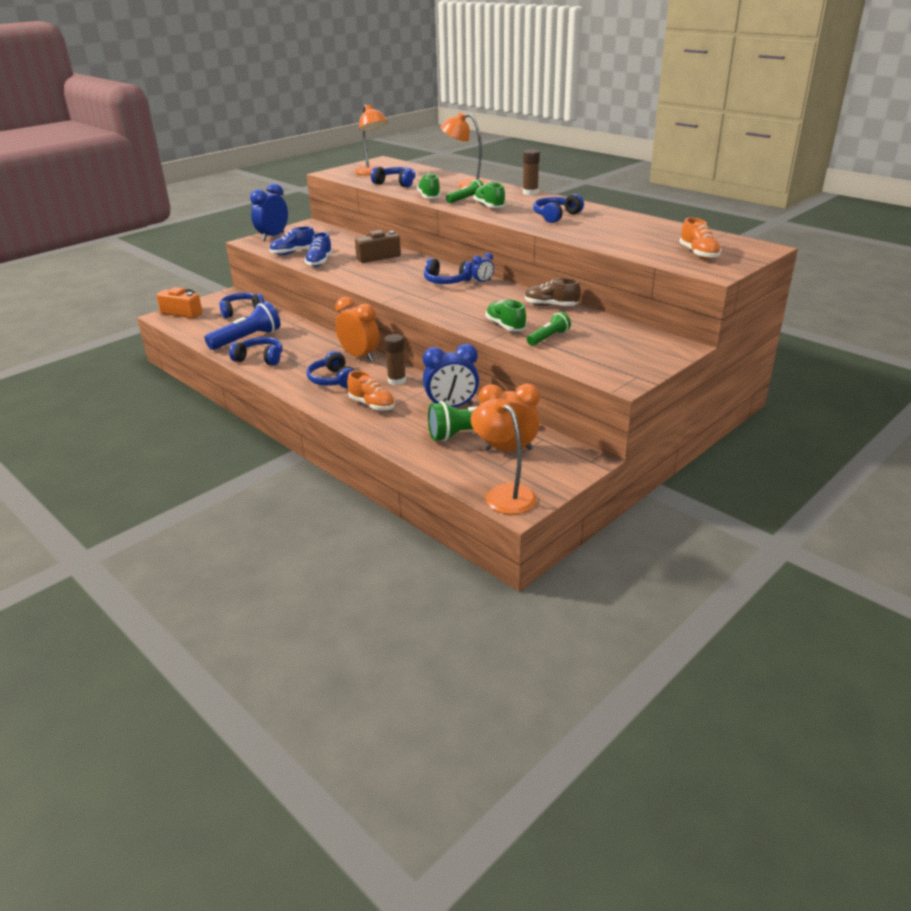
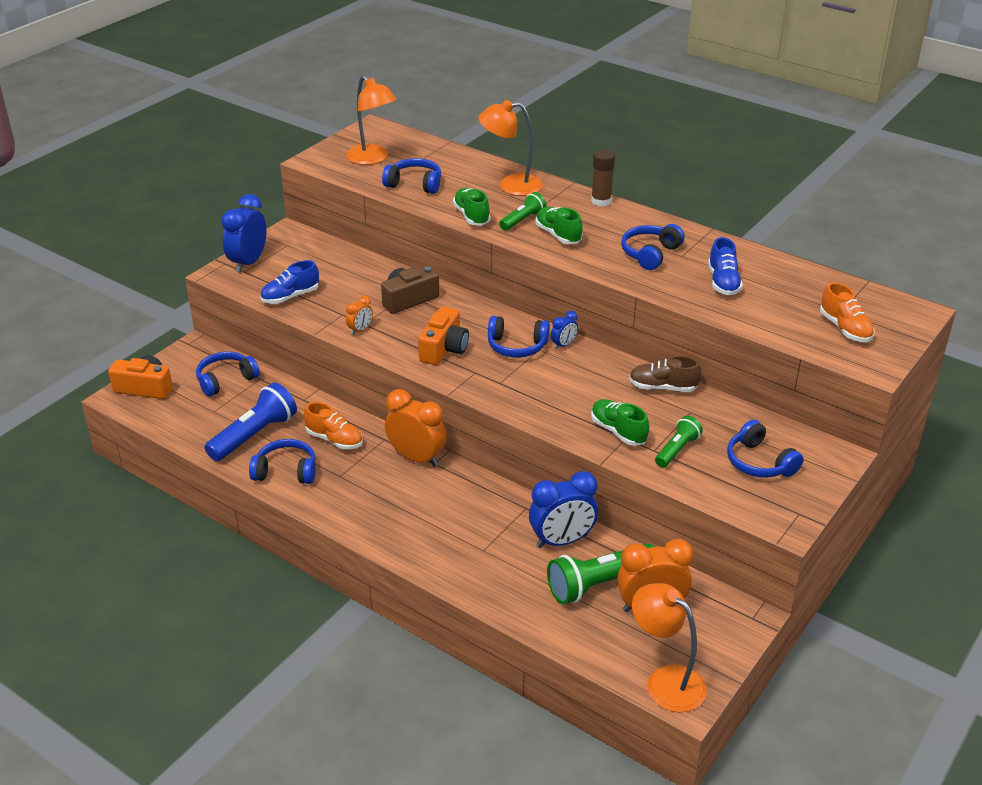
camera: 10 degrees left, 5 degrees up
(319, 262) = (334, 315): blue shoe -> blue shoe (723, 282)
(333, 380) = (396, 504): blue headphones -> blue headphones (759, 462)
(334, 269) = (360, 330): none -> orange clock
(372, 405) = (462, 545): orange shoe -> orange shoe (334, 440)
(391, 280) = (444, 349): none -> orange camera
(397, 381) = (479, 499): brown glue stick -> none

